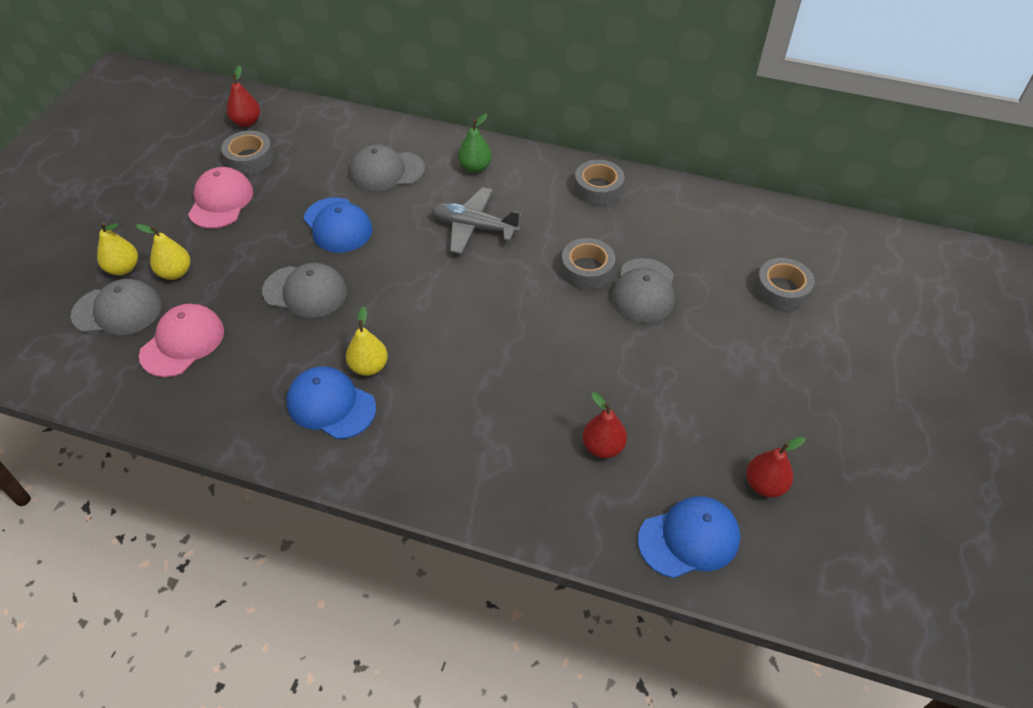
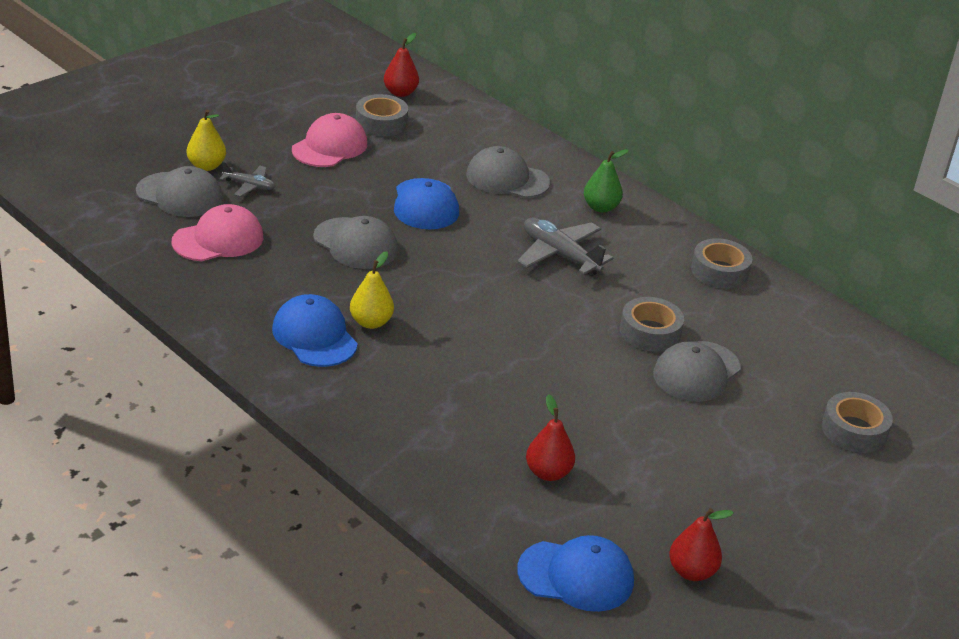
camera: 25 degrees right, 15 degrees down
(175, 272) = (249, 186): yellow pear -> grey plane

